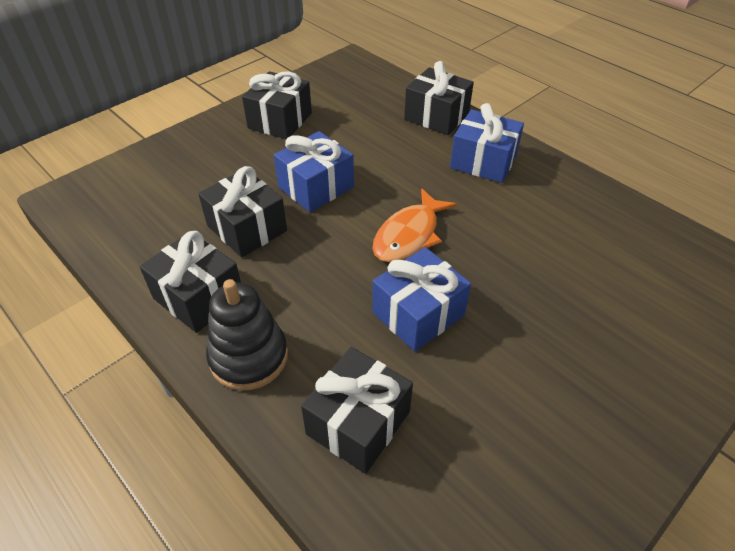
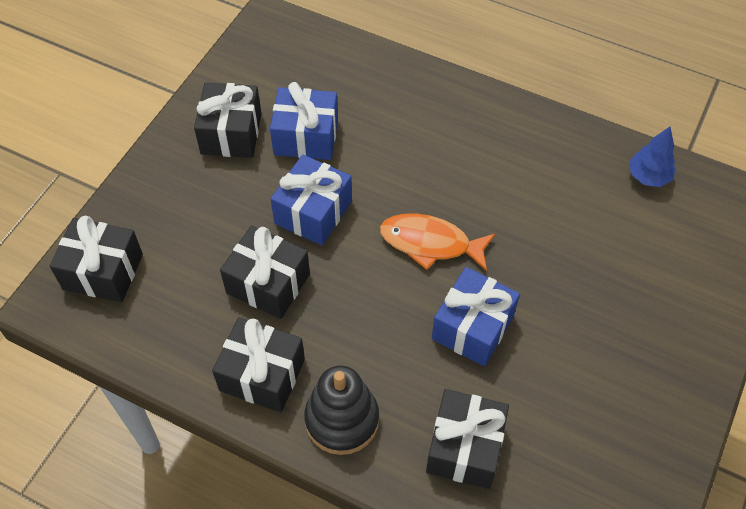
camera: 20 degrees left, 10 degrees up
(409, 235) = (430, 243): orange fish -> orange fish turned 90 degrees clockwise
(436, 116) = (398, 82): black gift -> black gift (103, 272)
(483, 161) = (468, 131): blue gift -> blue gift (306, 137)
(650, 235) = (648, 176): none -> blue tree

